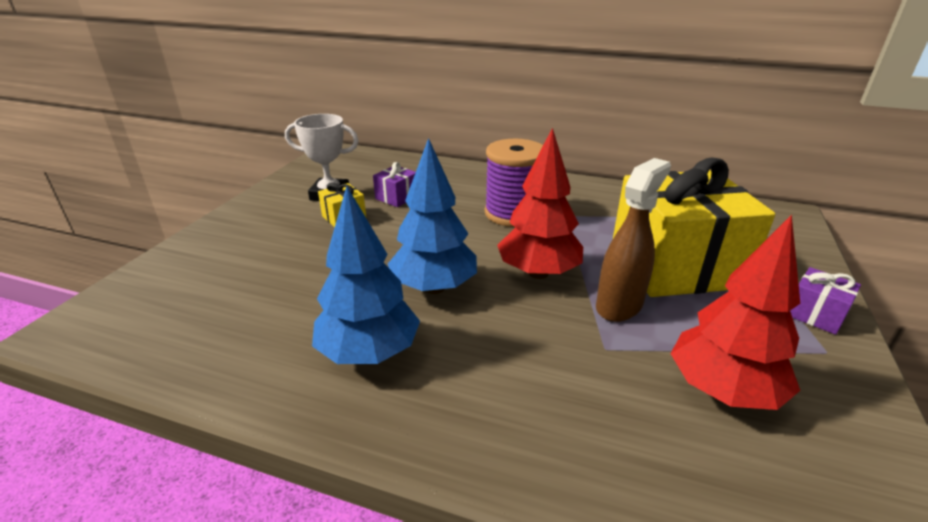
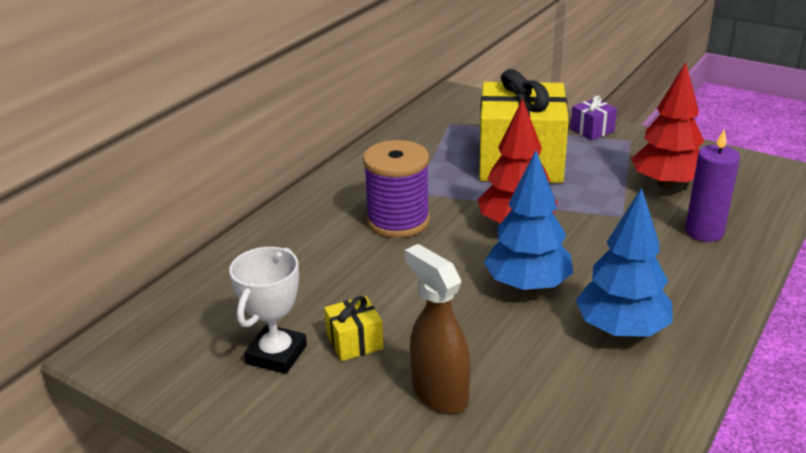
camera: 75 degrees left, 0 degrees up
(397, 197) = (317, 296): purple gift -> none
(610, 432) = (704, 232): none -> purple candle
(619, 305) = (571, 198): brown spray bottle -> brown spray bottle (439, 393)

